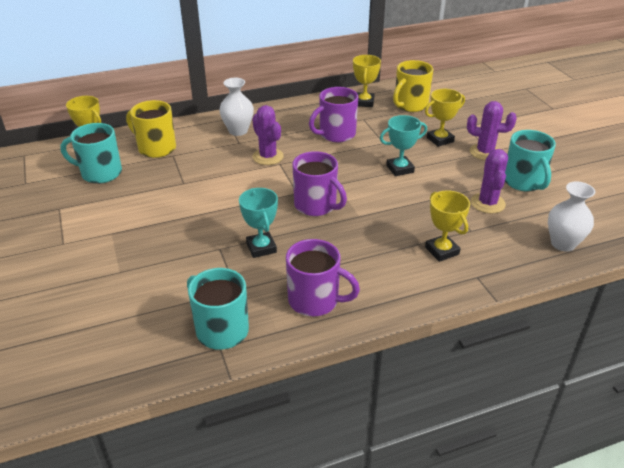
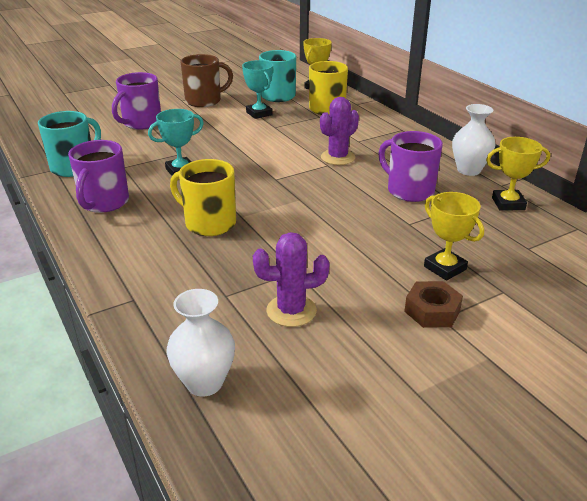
camera: 80 degrees right, 5 degrees down
(79, 225) = (204, 101): none -> brown mug
(238, 131) = (381, 138): white vase -> white vase (468, 170)
(316, 205) = (255, 191): purple mug -> purple mug (141, 123)
(400, 169) = (350, 238): turquoise trophy -> turquoise trophy (259, 113)
(410, 105) = (531, 239): yellow mug -> yellow mug (209, 223)
(442, 251) = (182, 273): yellow trophy -> none
(485, 152) = (432, 311): purple cactus -> brown nut
(524, 182) = (361, 350): turquoise mug -> none

